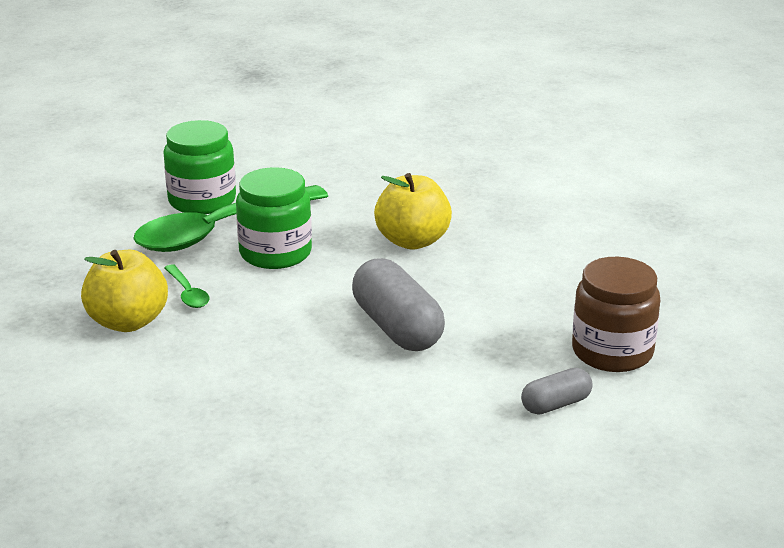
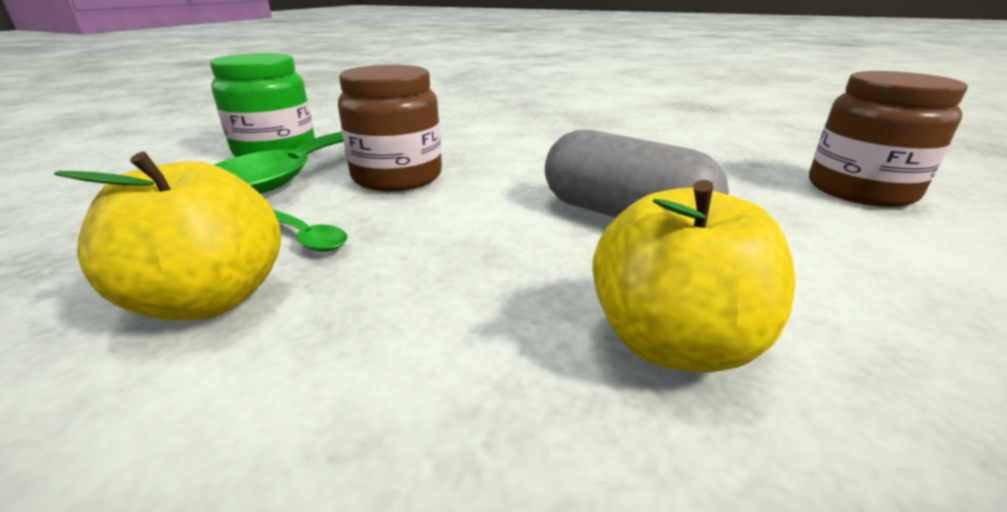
camera: 25 degrees left, 0 degrees up
(275, 253) = (397, 176): green jar -> brown jar
(412, 241) = (532, 146): yellow apple -> yellow apple (672, 342)
(555, 404) = (934, 254): grey capsule -> none

